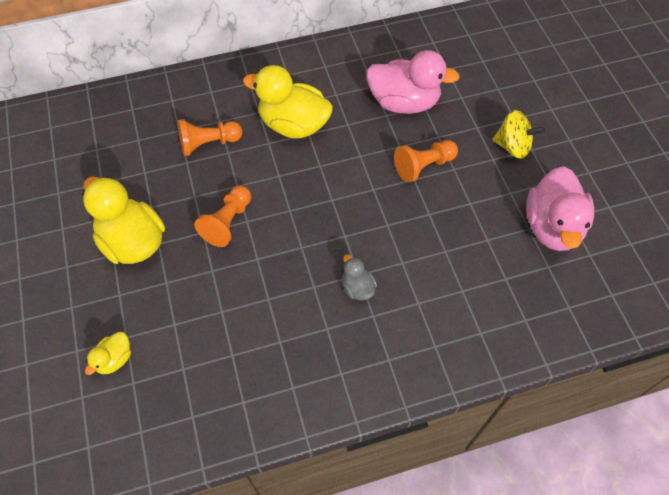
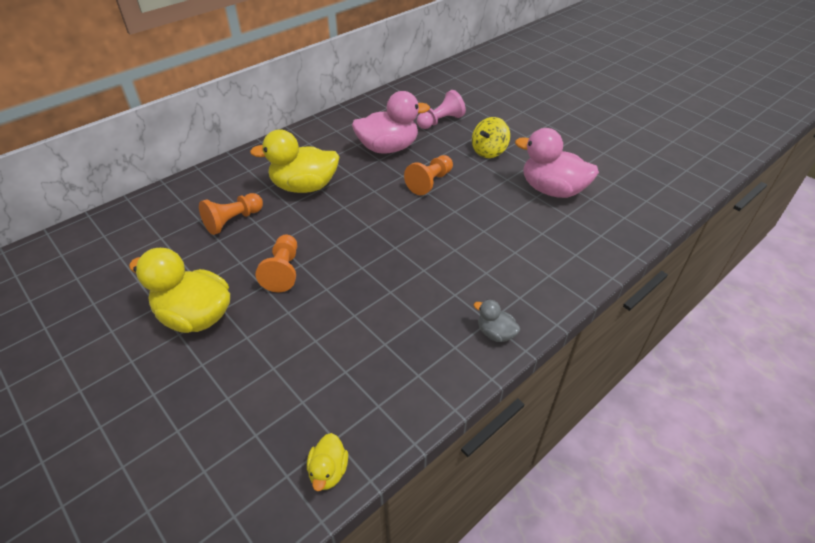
camera: 25 degrees left, 15 degrees down
(114, 359) = (224, 421): yellow duck -> yellow duck (328, 471)
(357, 288) = (429, 279): grey duck -> grey duck (495, 333)
(482, 83) = (440, 121): none -> pink pawn
(512, 146) = (489, 151): yellow spinning top -> yellow spinning top turned 135 degrees clockwise
(552, 227) = (552, 190): pink duck -> pink duck turned 135 degrees clockwise

